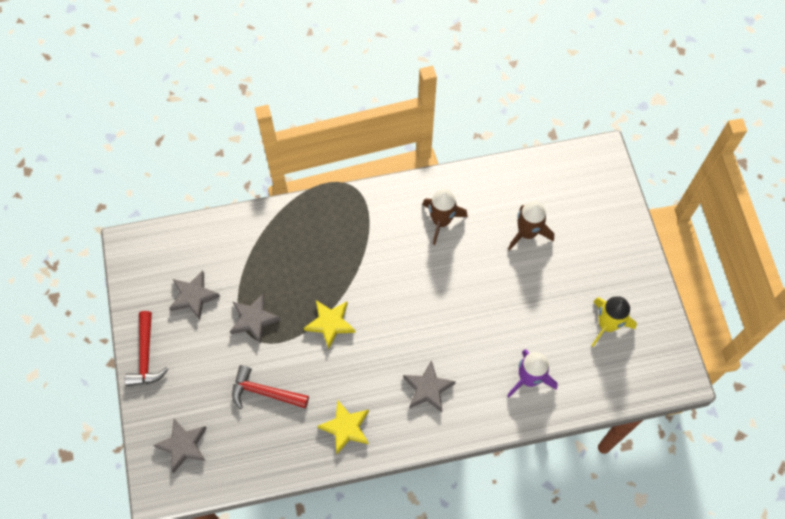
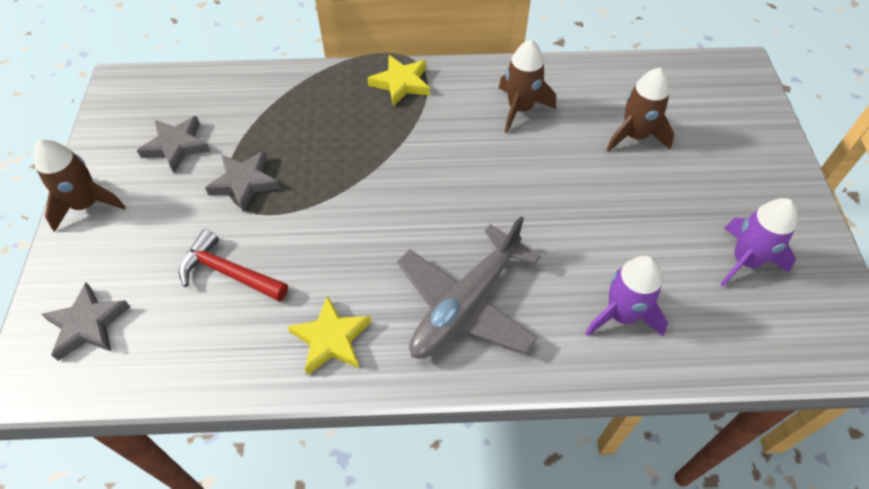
camera: 10 degrees right, 10 degrees down
(146, 356) = (86, 204): red hammer -> brown rocket
(330, 323) = (345, 202): yellow star -> yellow star (401, 83)
(428, 388) = (465, 304): grey star -> grey plane
(607, 325) = (745, 261): yellow rocket -> purple rocket

